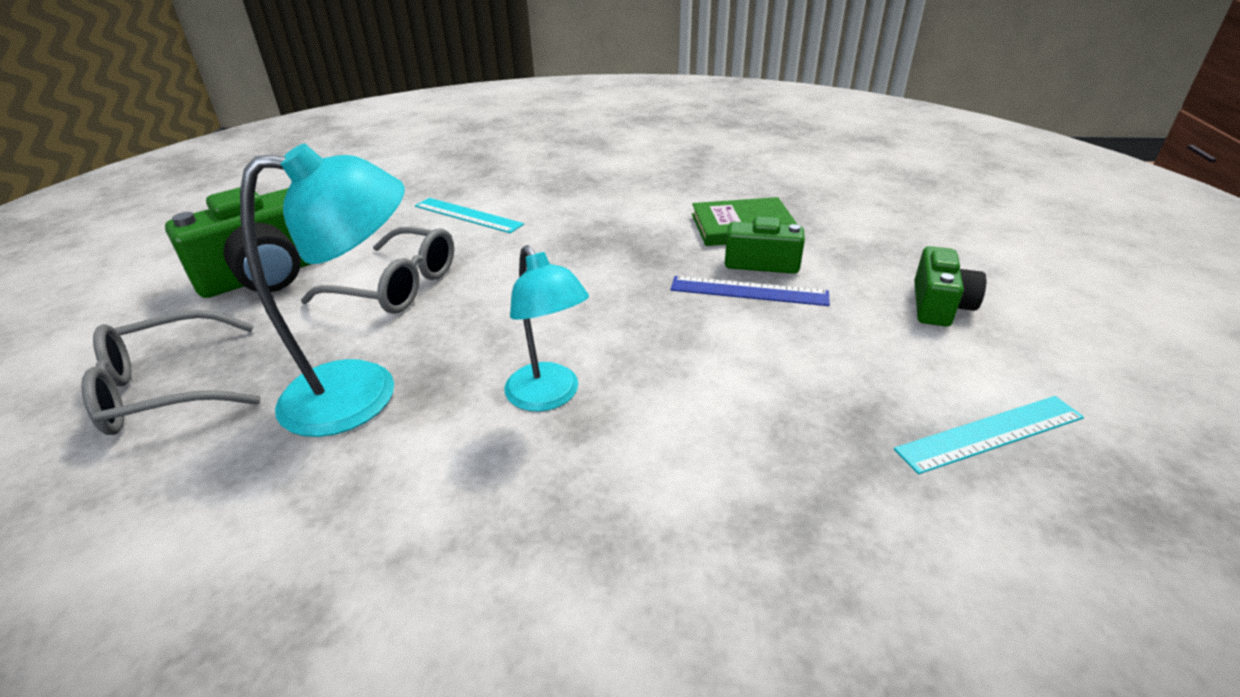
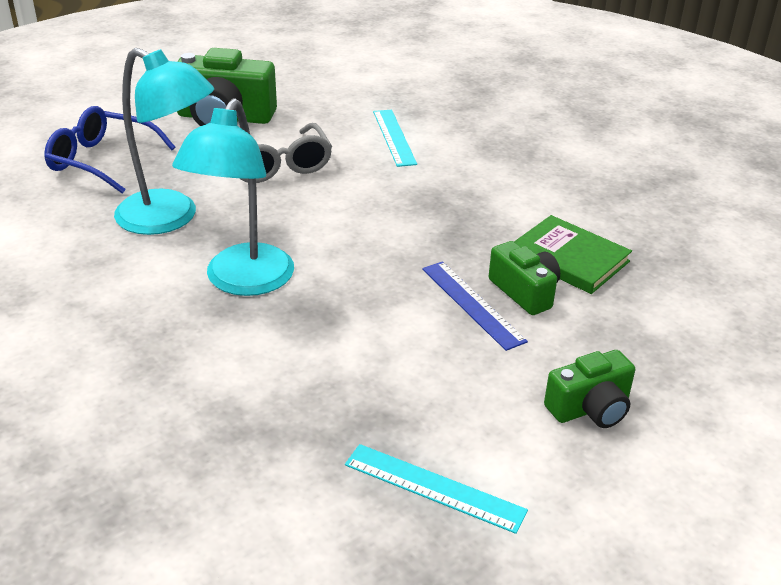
camera: 45 degrees right, 0 degrees up
(167, 389) = (101, 160): grey glasses -> blue glasses
(549, 397) = (243, 282): turquoise lamp -> turquoise lamp, size x1.52

